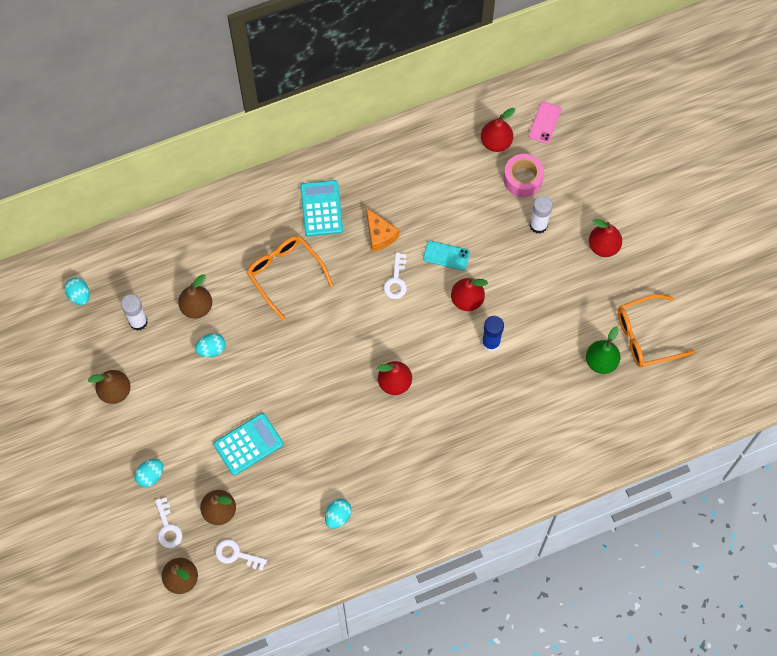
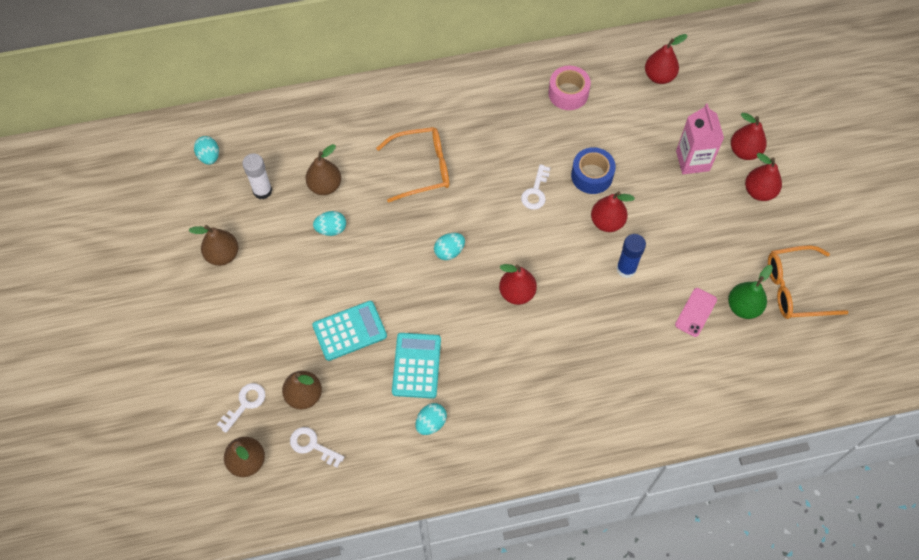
camera: 10 degrees right, 5 degrees down
(150, 476) = (239, 346): turquoise egg -> turquoise egg (449, 251)
(168, 527) = (245, 404): white key -> white key turned 135 degrees counterclockwise
(285, 274) = (422, 168): orange glasses -> orange glasses turned 105 degrees clockwise
(321, 208) = (471, 112): turquoise calculator -> turquoise calculator (416, 365)
(379, 235) = (526, 146): orange cheese -> none
(446, 255) = (592, 175): turquoise phone -> blue tape
(523, 179) = (682, 115): pink tape -> pink tape (568, 93)
(538, 225) = (692, 161): white glue stick -> pink carton
(544, 122) = (712, 65): pink phone -> pink phone (695, 312)
(585, 207) = (744, 151): none -> red pear

